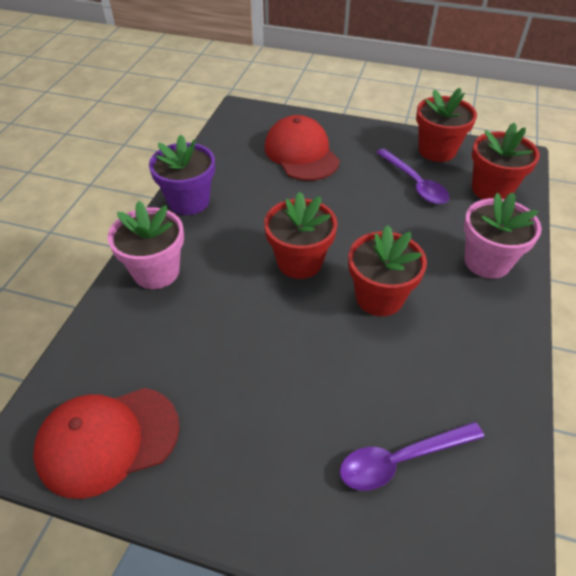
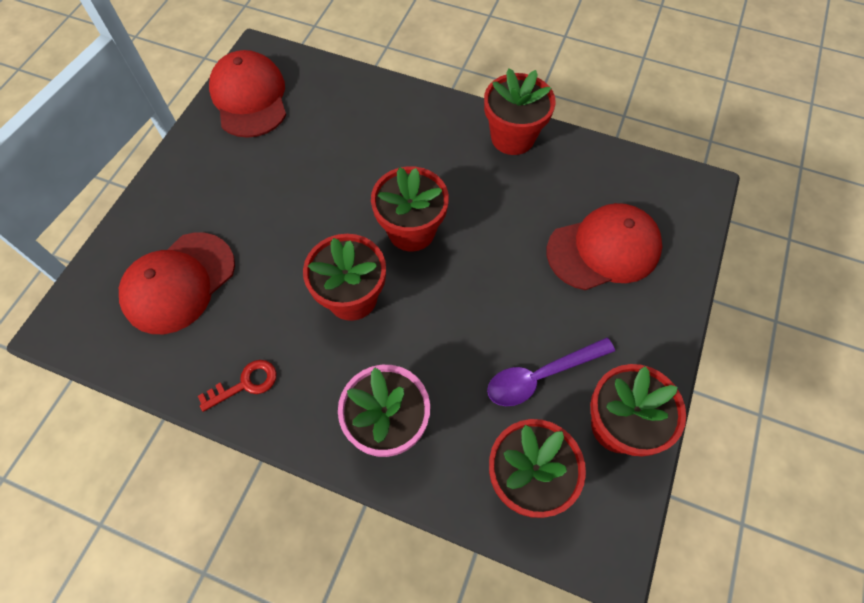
camera: 95 degrees right, 15 degrees up
(156, 271) = (412, 116): pink flower pot -> none
(189, 201) = (512, 137): purple flower pot -> red flower pot
(401, 460) = (179, 283): purple spoon -> red cap
(492, 367) = (245, 384): none -> red key

